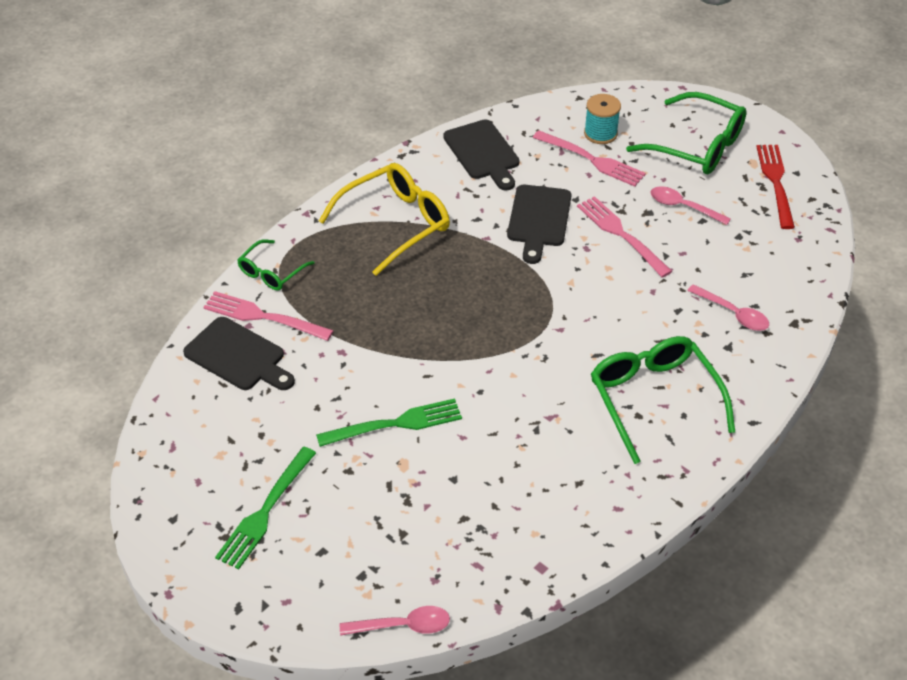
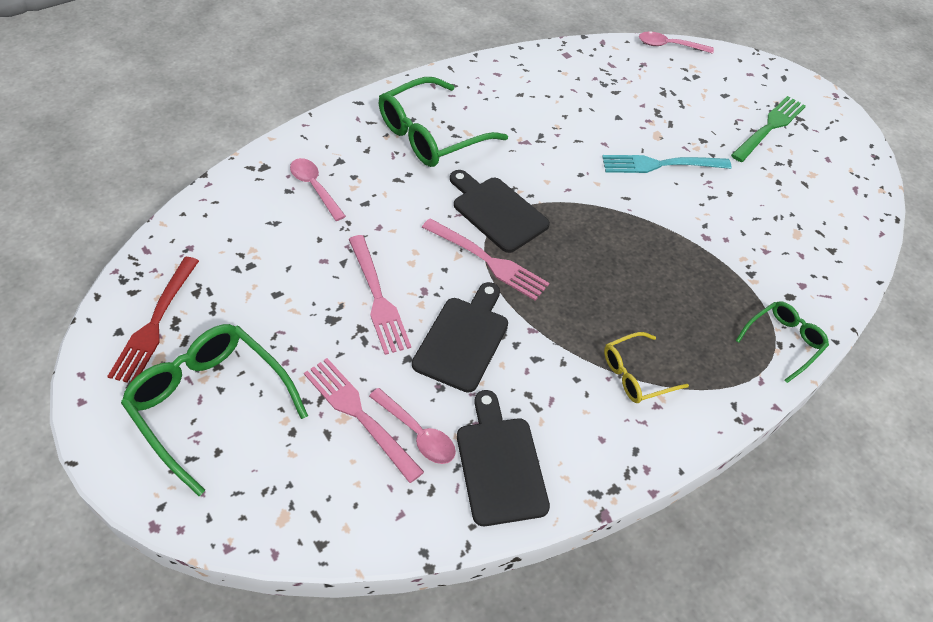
camera: 170 degrees left, 5 degrees up
(238, 356) = (808, 254): black cutting board -> black cutting board (497, 211)
(263, 317) = (787, 290): pink fork -> pink fork (488, 261)
(395, 224) = (636, 375): yellow glasses -> yellow glasses, size x0.55
(395, 424) = (660, 164): green fork -> turquoise fork
(600, 133) = (325, 459): turquoise spool -> none
(654, 399) = (431, 135): green glasses -> green glasses turned 60 degrees clockwise
(683, 207) = (286, 316): pink spoon -> pink spoon (417, 433)

